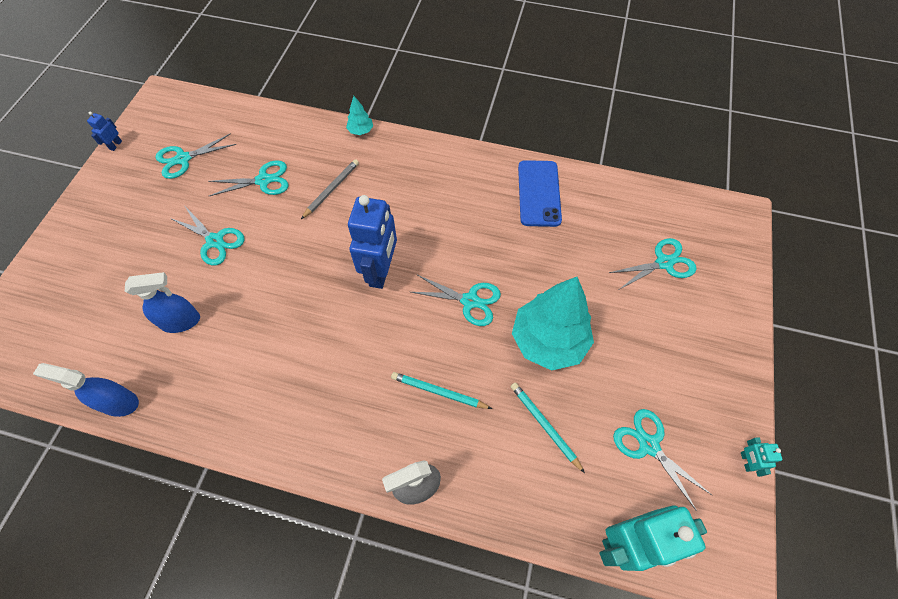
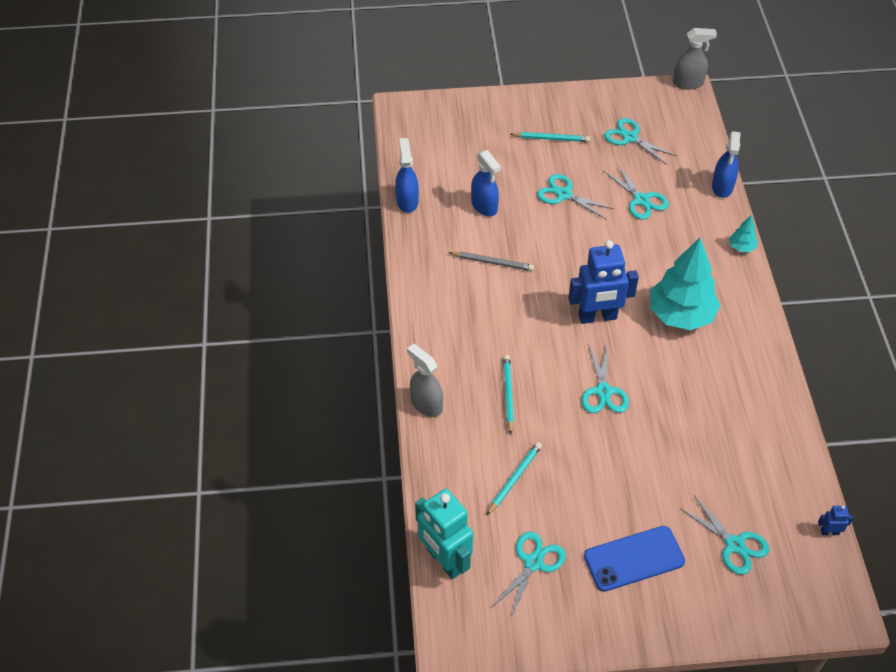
camera: 70 degrees right, 10 degrees down
(115, 145) = (616, 89): blue robot -> blue robot (829, 532)
(135, 223) = (551, 138): none -> turquoise pencil
(152, 91) = (688, 83): none -> grey spray bottle
(215, 241) = (564, 194): turquoise scissors -> turquoise scissors turned 105 degrees clockwise
(287, 117) = (722, 187): none -> blue spray bottle
(331, 190) = (660, 251): grey pencil -> grey pencil (492, 262)
(539, 193) = (756, 415): blue phone -> blue phone (634, 559)
(548, 340) = (595, 462): turquoise tree -> turquoise tree (680, 315)
(746, 461) = (554, 646): turquoise robot -> none

